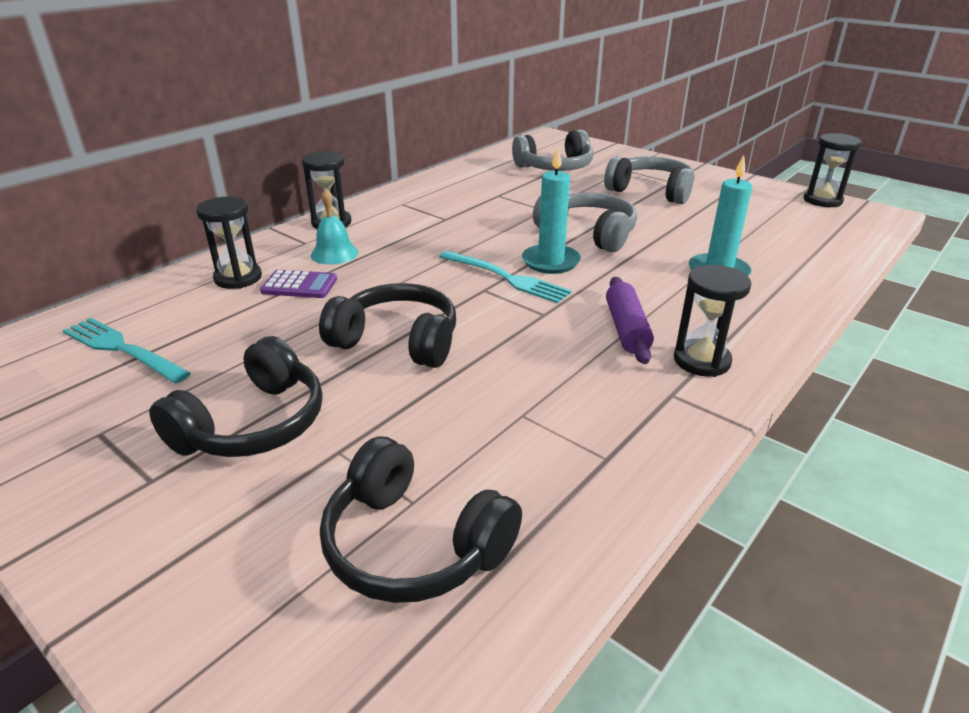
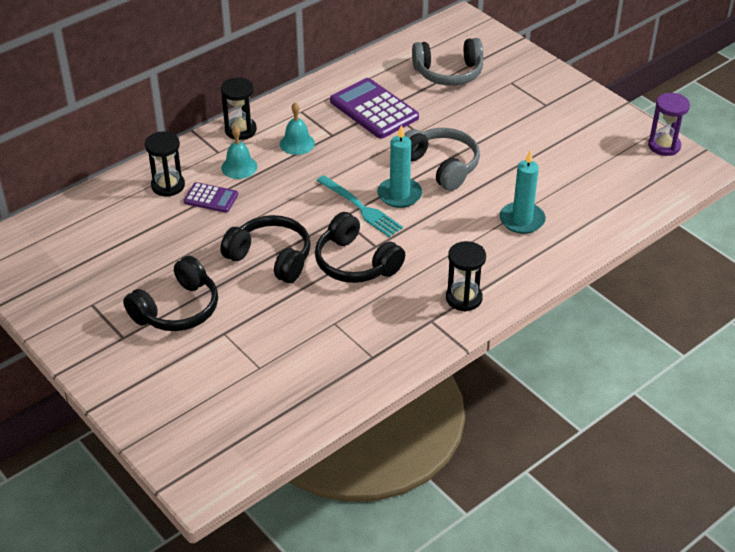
camera: 10 degrees right, 10 degrees up
(121, 349) = (95, 243): turquoise fork -> none
(404, 228) = (297, 143): none -> turquoise bell
(414, 544) = (255, 389): black headphones -> black headphones (355, 263)
(486, 197) = (374, 109): none -> purple calculator
(627, 329) = (427, 266): purple rolling pin -> none
(650, 191) = (519, 117): grey headphones -> none
(822, 200) = (664, 146): black hourglass -> purple hourglass

